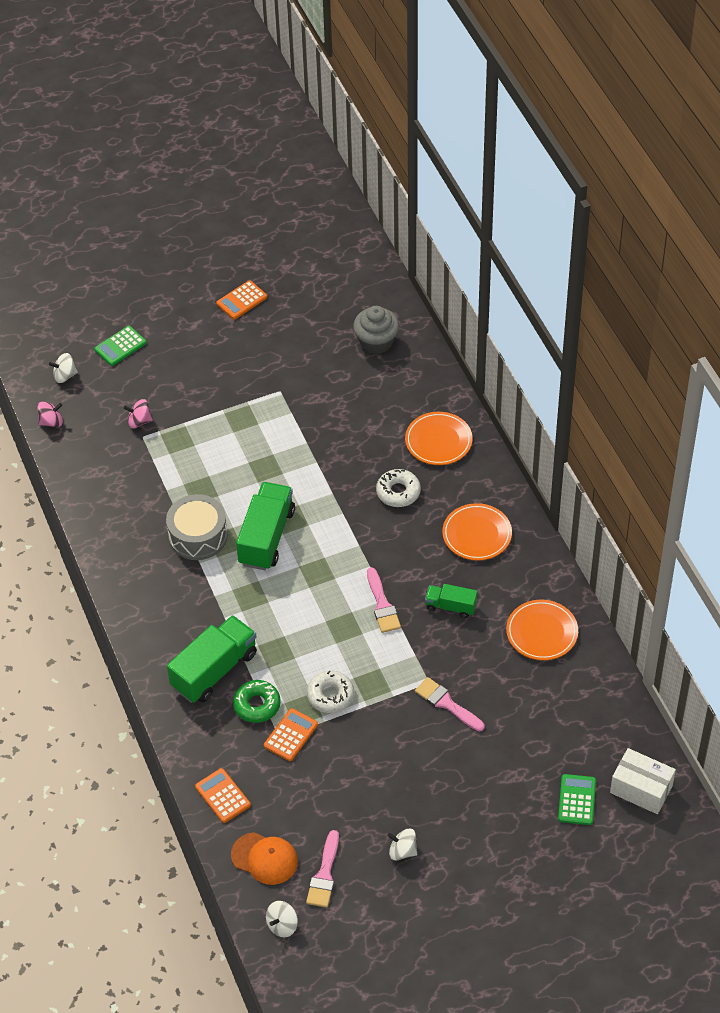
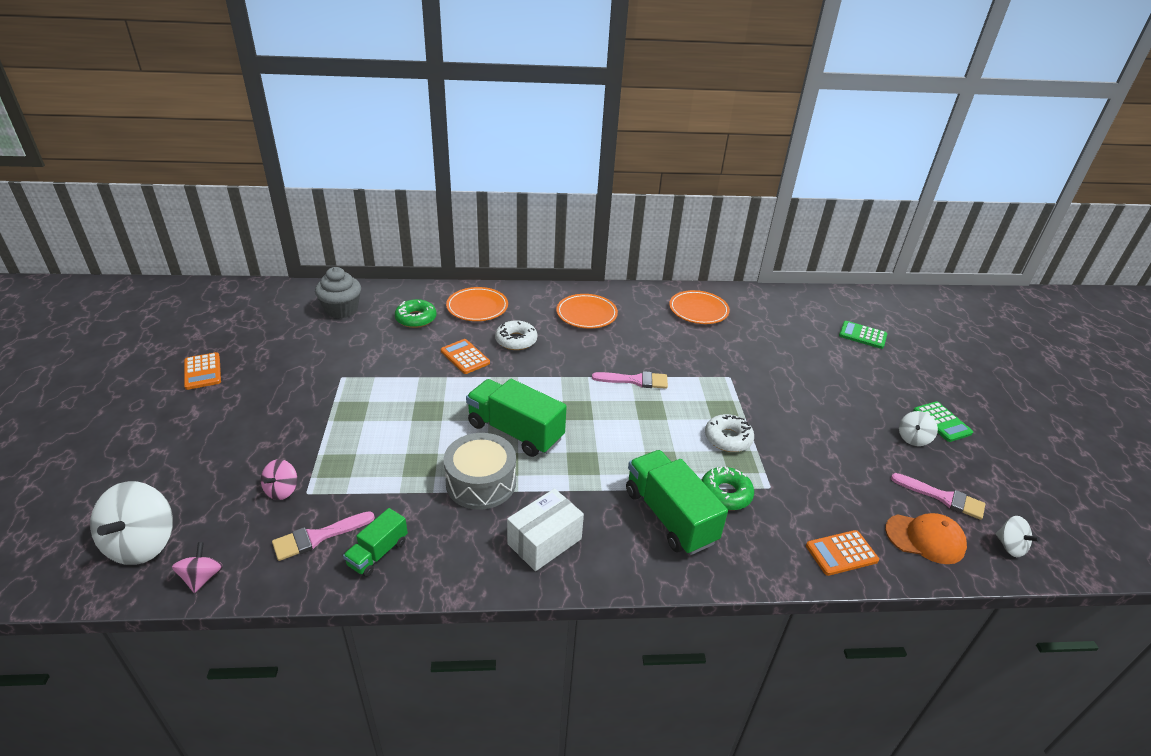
camera: 75 degrees left, 15 degrees down
(65, 376) = (142, 543): white spinning top -> white spinning top, size x1.86
(120, 346) = (156, 478): green calculator -> green calculator (942, 422)
(264, 858) = (925, 539): orange cap -> orange cap turned 60 degrees clockwise
(291, 735) = (770, 478): orange calculator -> orange calculator (465, 357)
(392, 402) = (416, 318): none -> green donut
(446, 703) = (755, 373): pink brush -> pink brush (318, 537)
(451, 606) = (654, 345): green truck -> green truck (378, 553)
(641, 789) = (854, 306): white box -> white box (544, 541)

